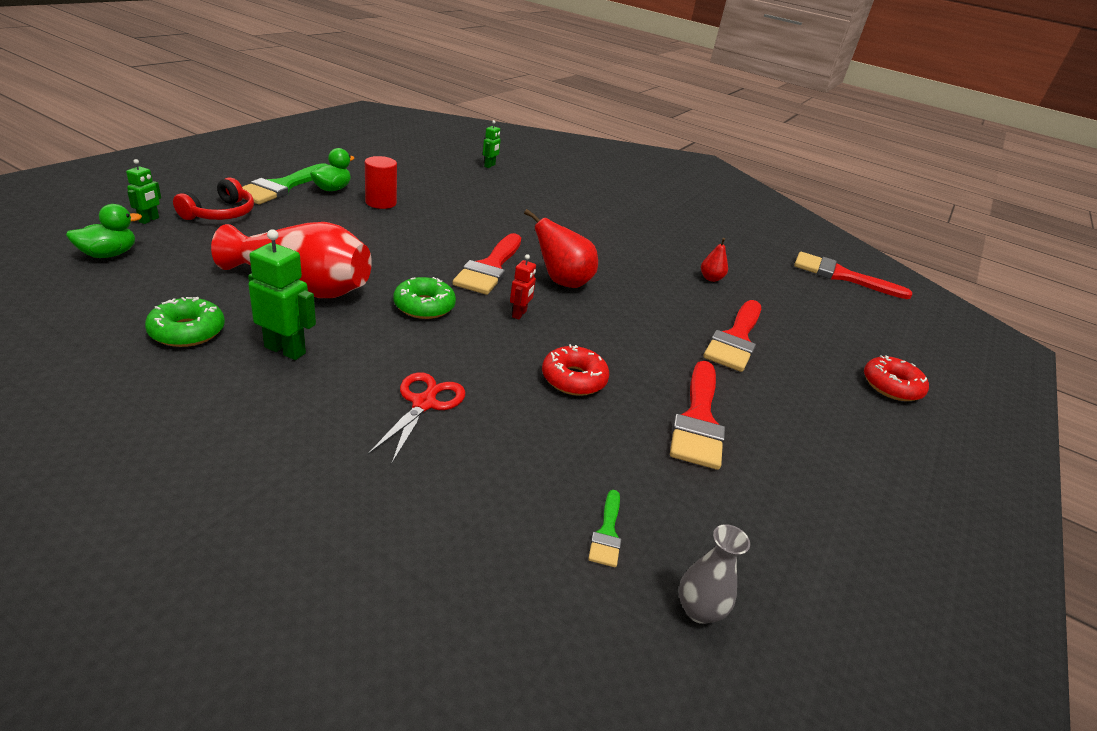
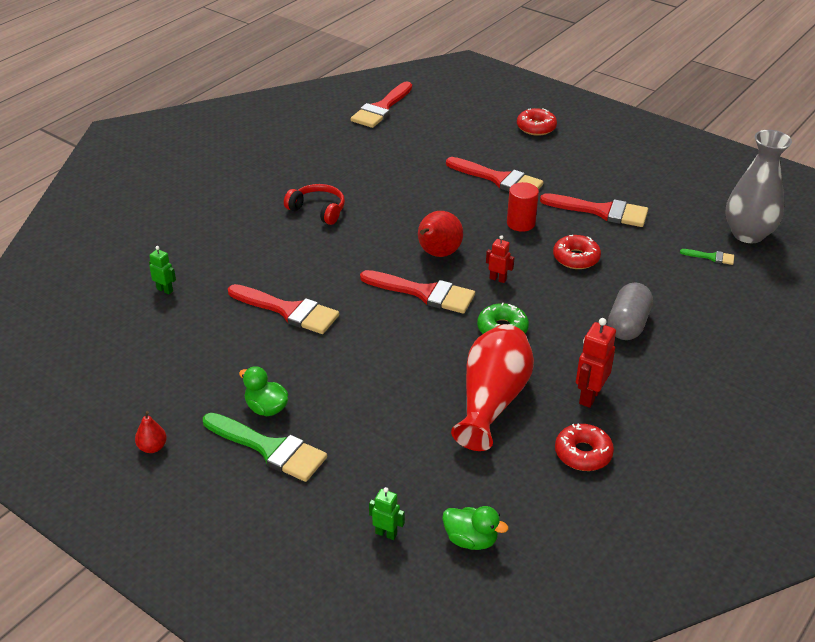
camera: 80 degrees left, 5 degrees up
(109, 254) = (471, 540): green duck -> green duck turned 150 degrees clockwise
(187, 331) = (583, 453): green donut -> red donut
(220, 213) = (355, 483): red headphones -> red headphones (318, 210)
(285, 350) = (589, 396): green robot -> red robot
(381, 202) = (296, 368): red cylinder -> red cylinder (520, 223)
(424, 404) = (627, 324): red scissors -> grey capsule
(461, 205) = (288, 311): none -> red brush
(699, 610) = (748, 234): grey vase -> grey vase, size x2.09
(711, 278) = (406, 175): red pear -> red pear (152, 447)

